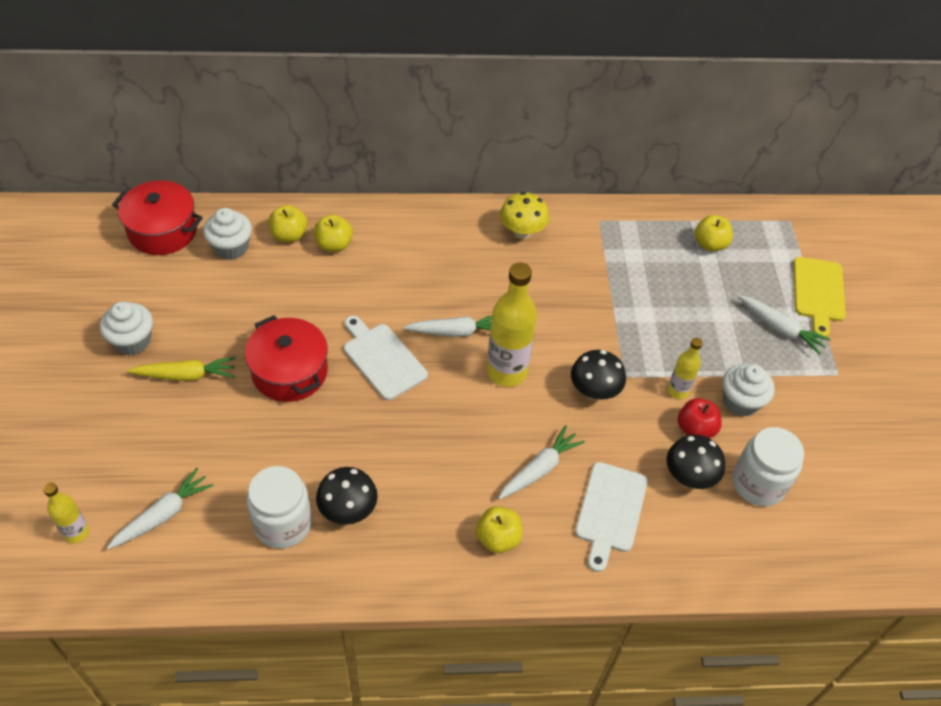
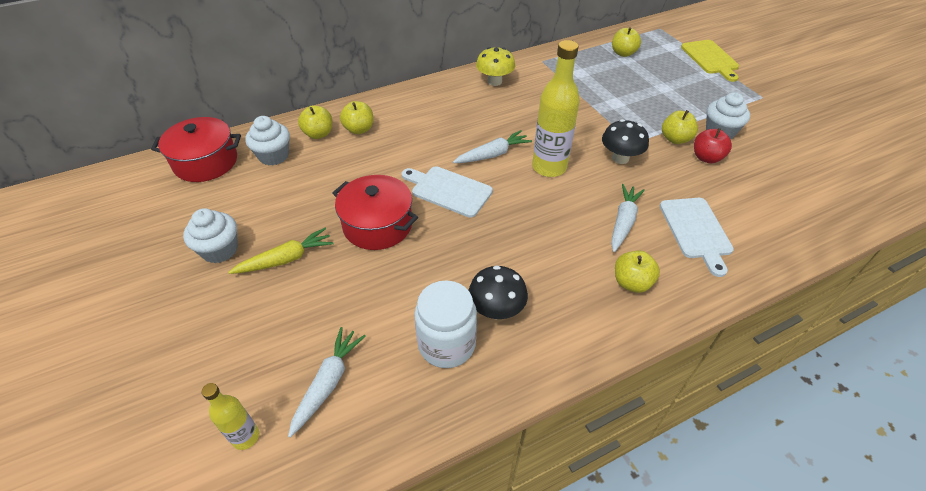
camera: 20 degrees left, 5 degrees down
(678, 391) = (675, 139): yellow bottle -> yellow apple
(689, 476) = (728, 188): black mushroom -> none
(758, 483) = (775, 175): white jar -> none
(780, 328) = (706, 84): white carrot -> none

